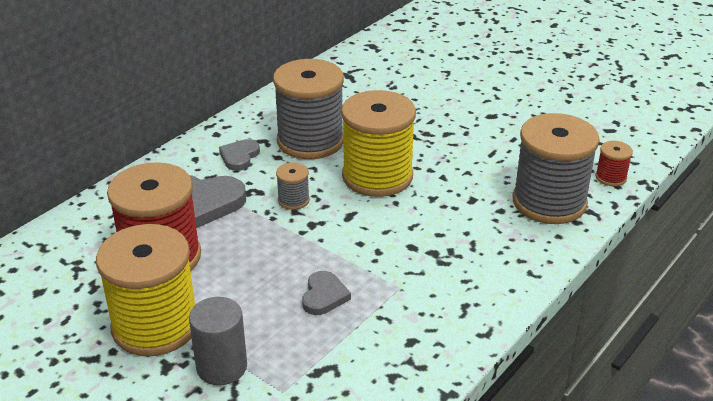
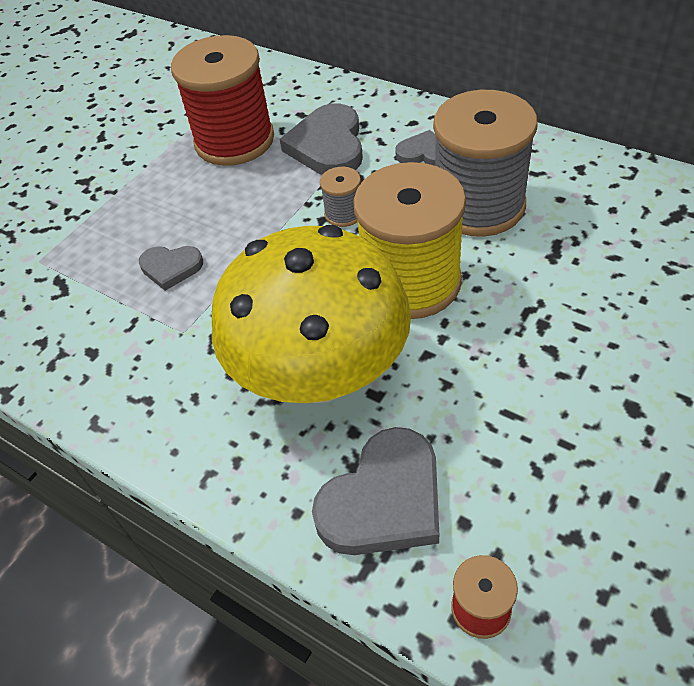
camera: 90 degrees right, 15 degrees up
(155, 326) = (136, 161): yellow spool -> none
(222, 367) = (77, 214): grey cylinder -> none
(452, 220) = (321, 374): none -> yellow mushroom
(549, 202) = (384, 500): grey spool -> grey heart

